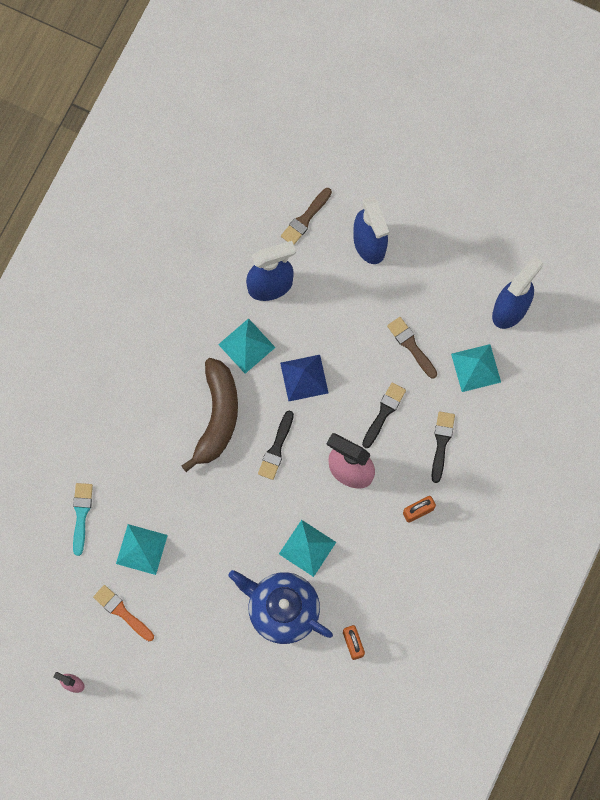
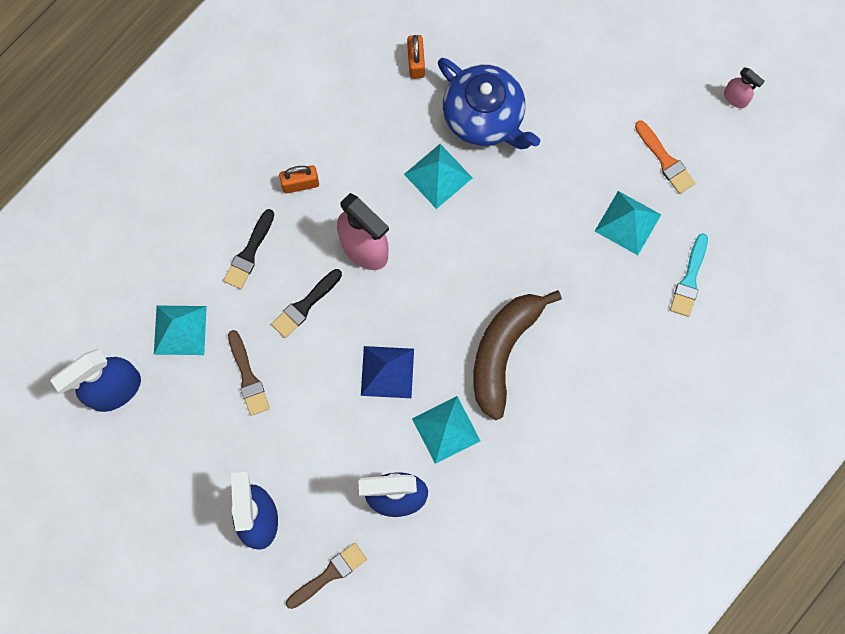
camera: 165 degrees left, 0 degrees up
(276, 448) = (443, 296): black brush -> none

